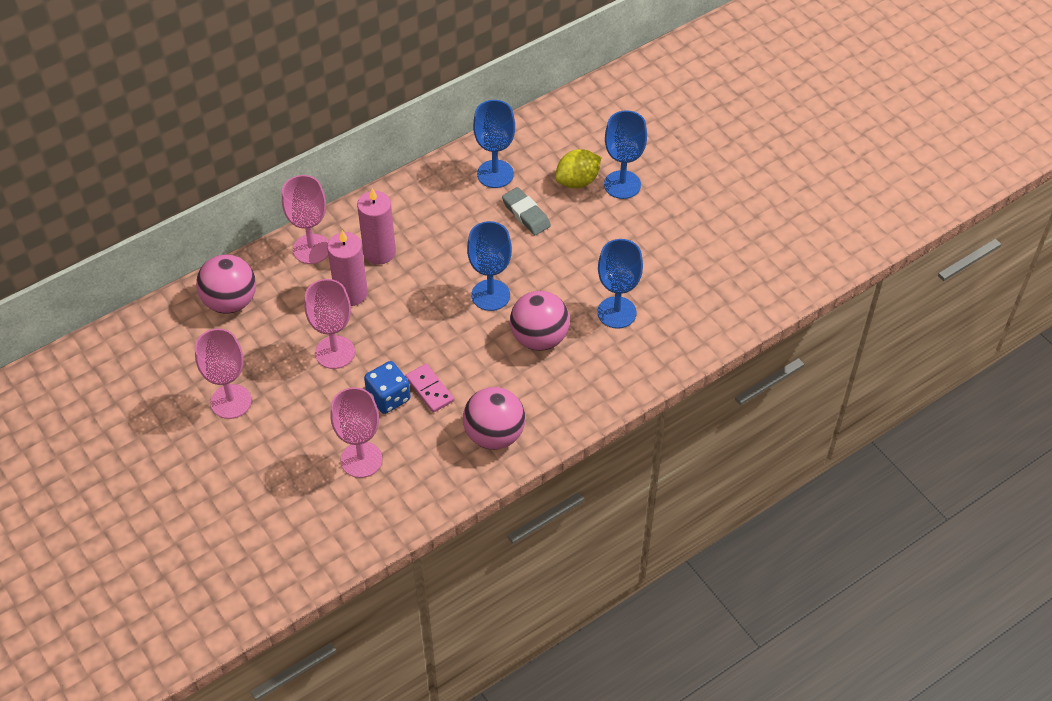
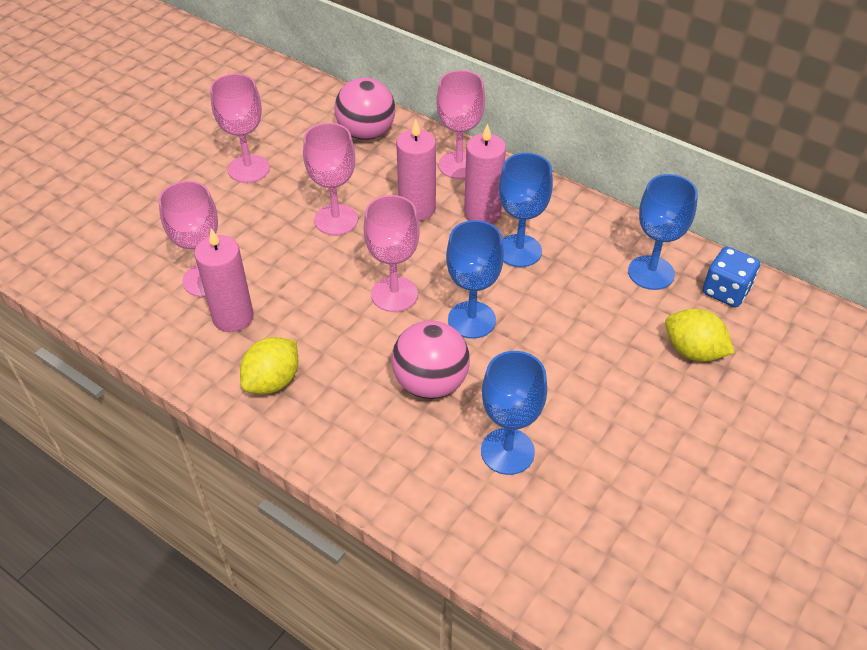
camera: 70 degrees right, 5 degrees down
(388, 397) = (293, 277): blue dice -> blue dice (726, 291)
(414, 448) = (233, 317): none -> pink candle
(429, 389) = (316, 306): pink domino -> none
(441, 335) = (394, 294): none -> pink goblet
(494, 435) = (273, 381): pink ball -> yellow lemon
(526, 214) = (609, 317): grey eraser -> none
(622, 185) = (719, 398): blue goblet -> blue goblet (519, 251)

